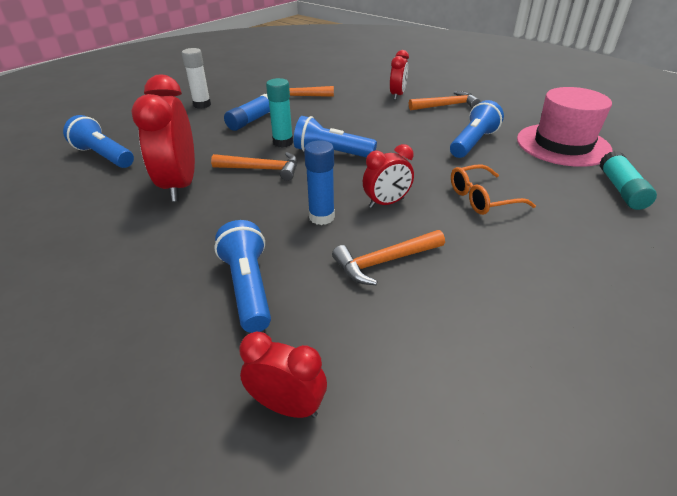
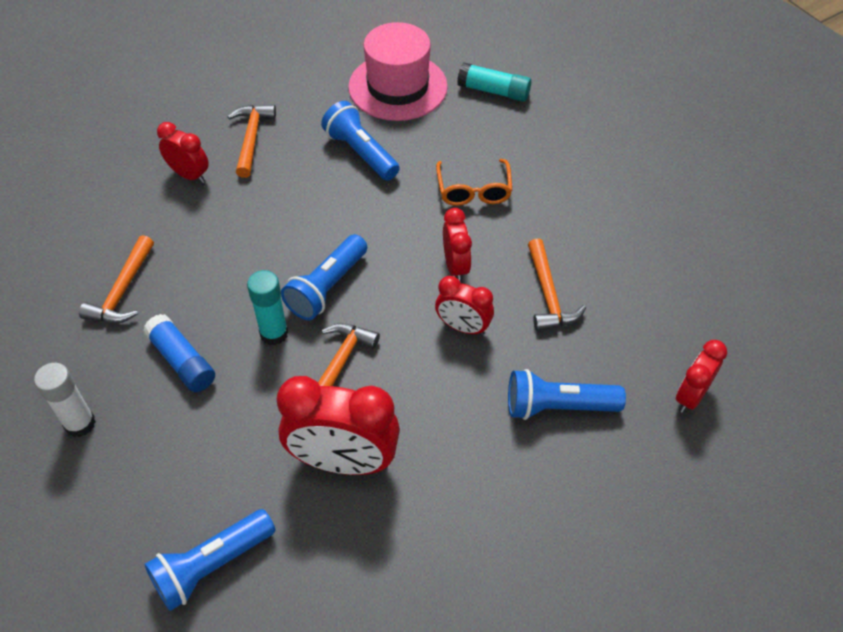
camera: 75 degrees left, 15 degrees up
(321, 217) = (463, 327): blue glue stick -> red clock

